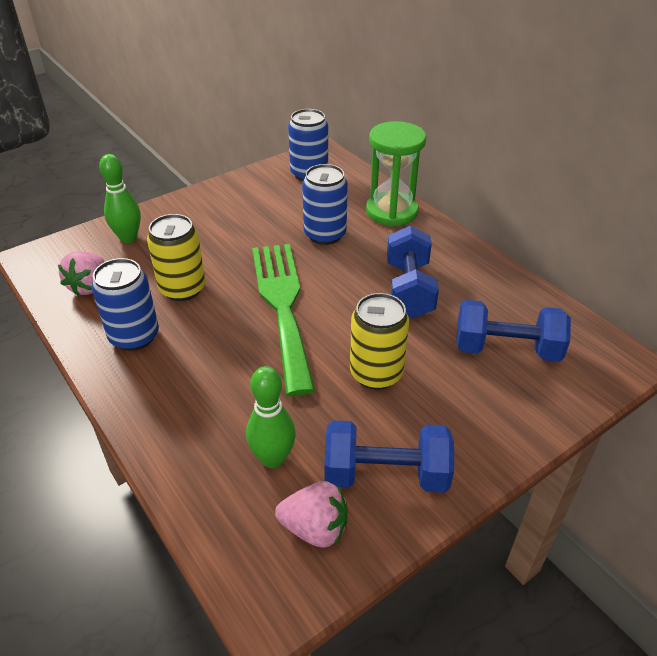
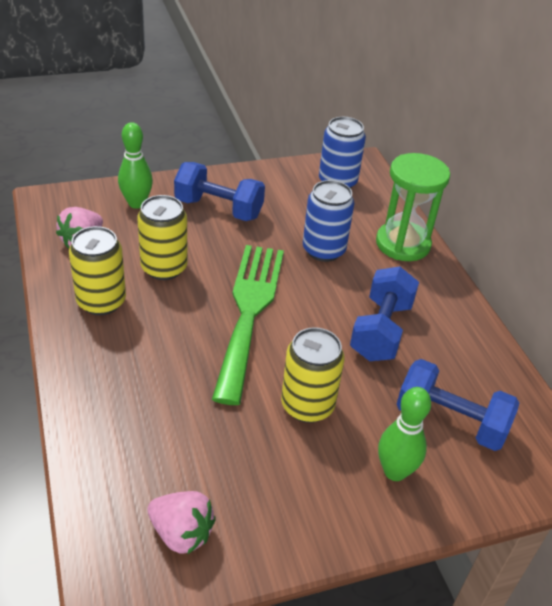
camera: 15 degrees right, 0 degrees up
(134, 336) = (101, 301): blue can -> yellow can
(273, 458) = (173, 456): green bowling pin -> green bowling pin (395, 471)
(386, 474) = (270, 506): blue dumbbell -> blue dumbbell (219, 209)

